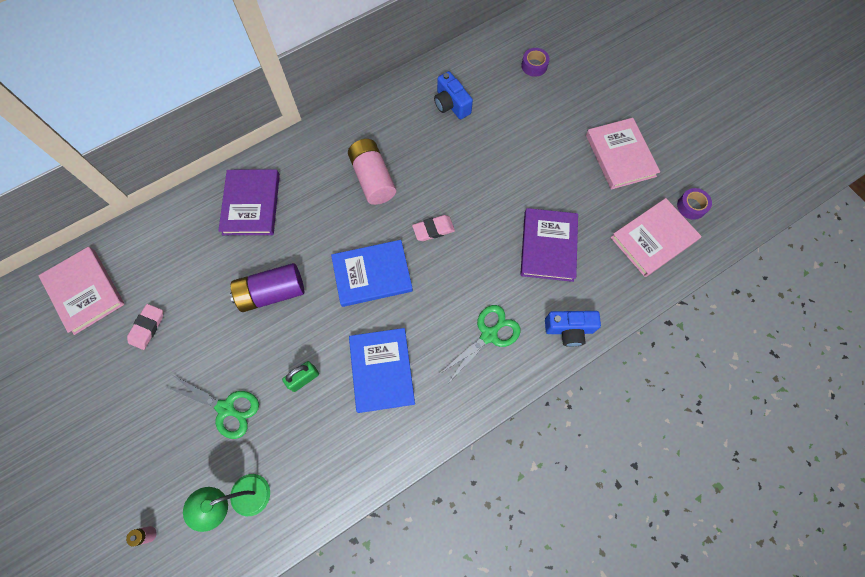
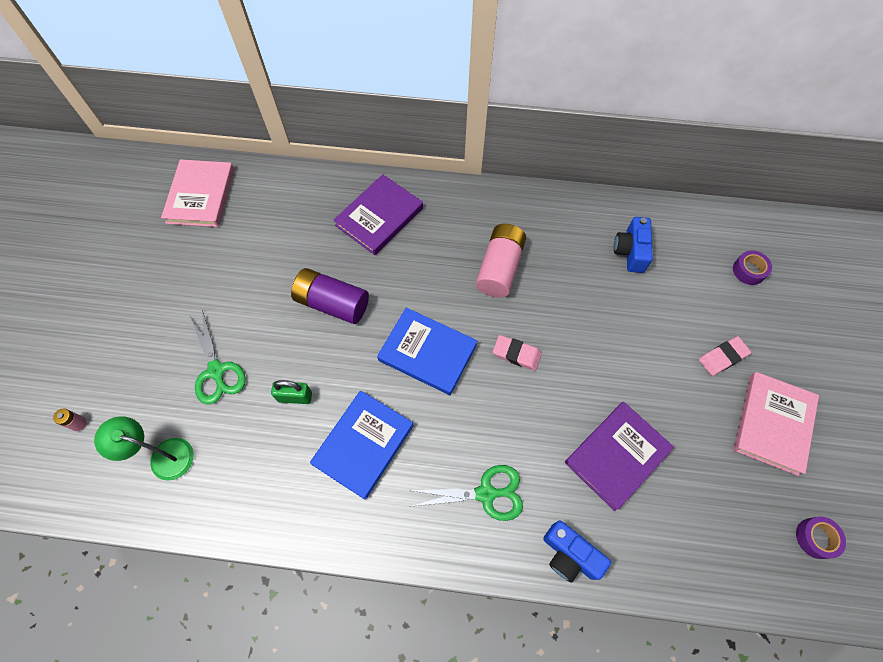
camera: 40 degrees right, 5 degrees down
(147, 327) = (218, 258): pink eraser -> pink eraser (722, 357)
(653, 239) = (740, 538): pink book -> none

